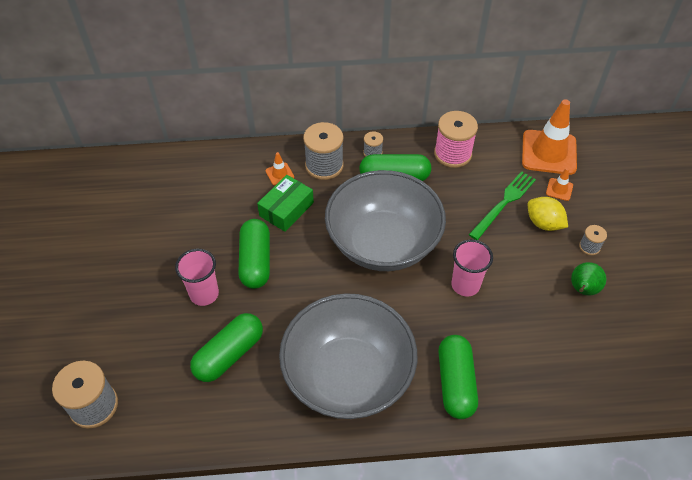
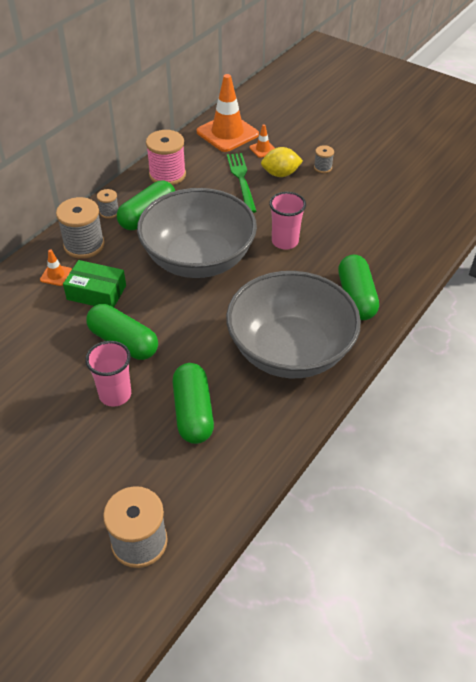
camera: 50 degrees left, 5 degrees down
(286, 209) = (96, 292): green box -> green box turned 60 degrees counterclockwise
(455, 383) = (356, 297): green capsule -> green capsule turned 45 degrees clockwise
(582, 290) = (351, 192): green pear -> none

